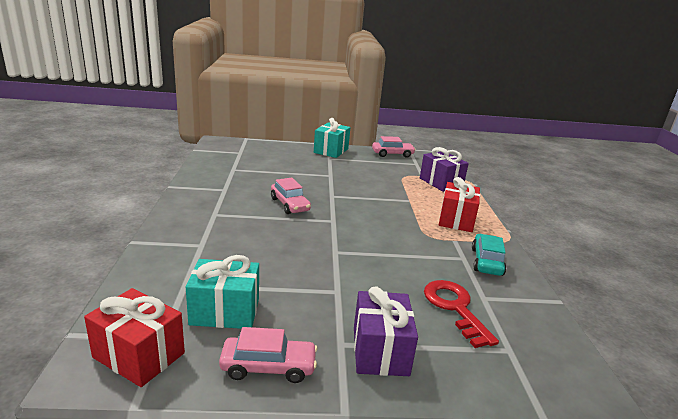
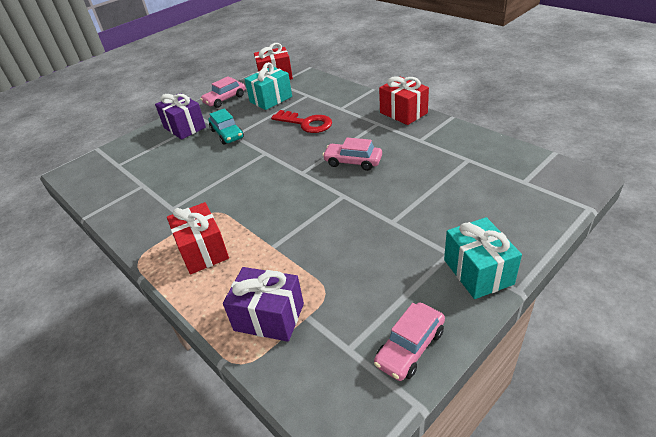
camera: 145 degrees right, 15 degrees up
(182, 207) = (403, 113): none -> red gift
(455, 308) = (158, 167): red key -> red key (306, 123)
(486, 262) = (151, 216): turquoise car -> turquoise car (227, 134)

